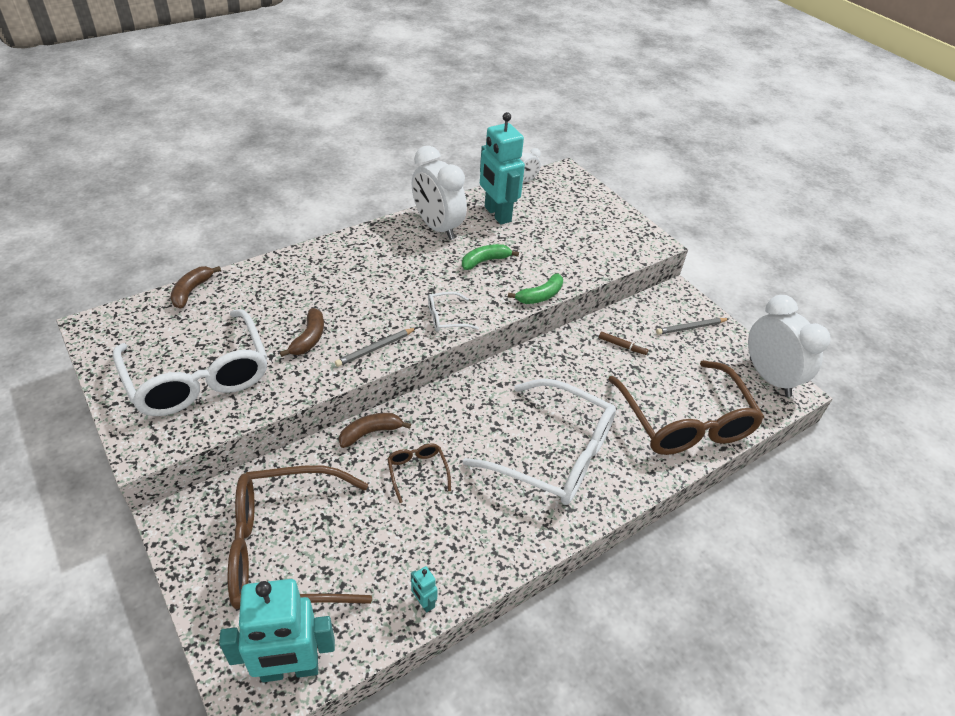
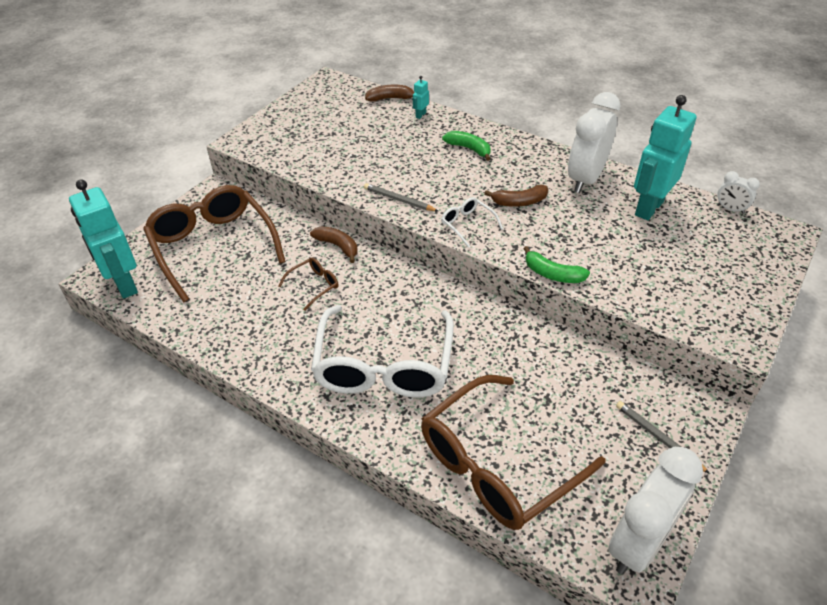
camera: 70 degrees right, 0 degrees up
(198, 377) = (312, 135): white glasses -> none
(309, 338) = (384, 165): brown banana -> brown banana (519, 202)
(423, 602) = (195, 331): turquoise robot -> turquoise robot (420, 115)
(485, 261) = (568, 223): green banana -> green banana (469, 149)
(622, 346) = (571, 379): brown marker -> none

